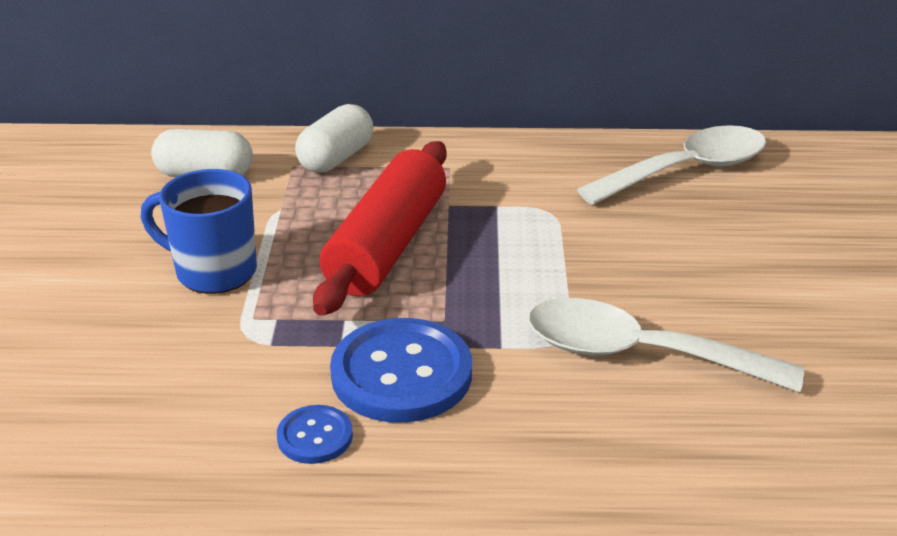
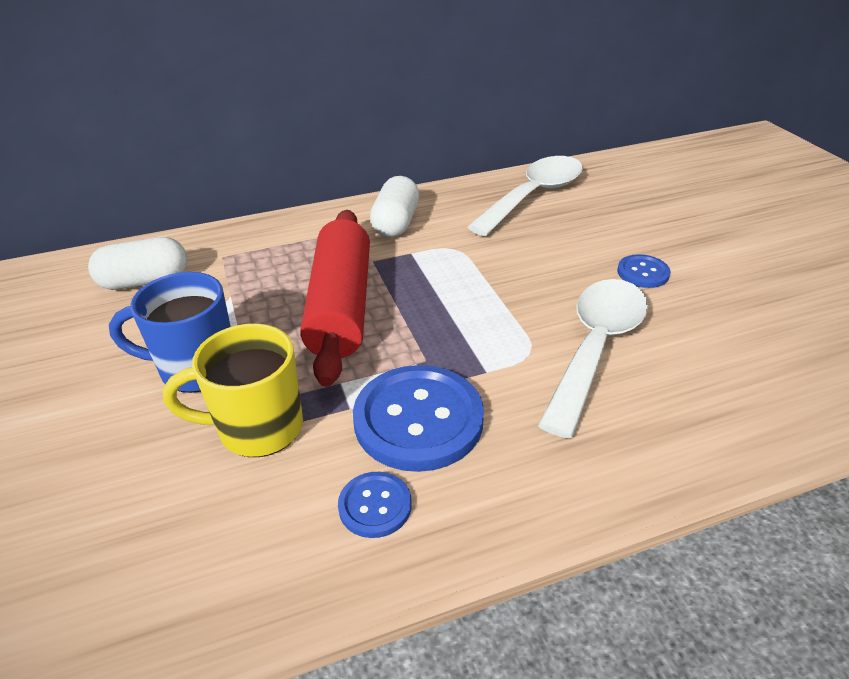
camera: 20 degrees left, 5 degrees up
(243, 340) = (257, 428): none -> yellow mug
(336, 158) = (257, 242): white capsule -> white capsule (396, 223)
(640, 354) = (596, 348): white spoon -> white spoon turned 120 degrees clockwise
(758, 288) = (643, 273): none -> blue button

